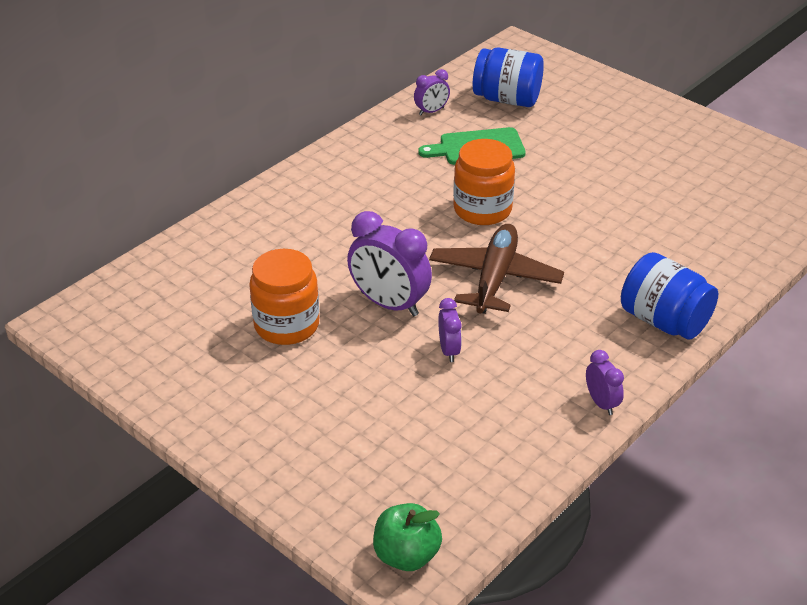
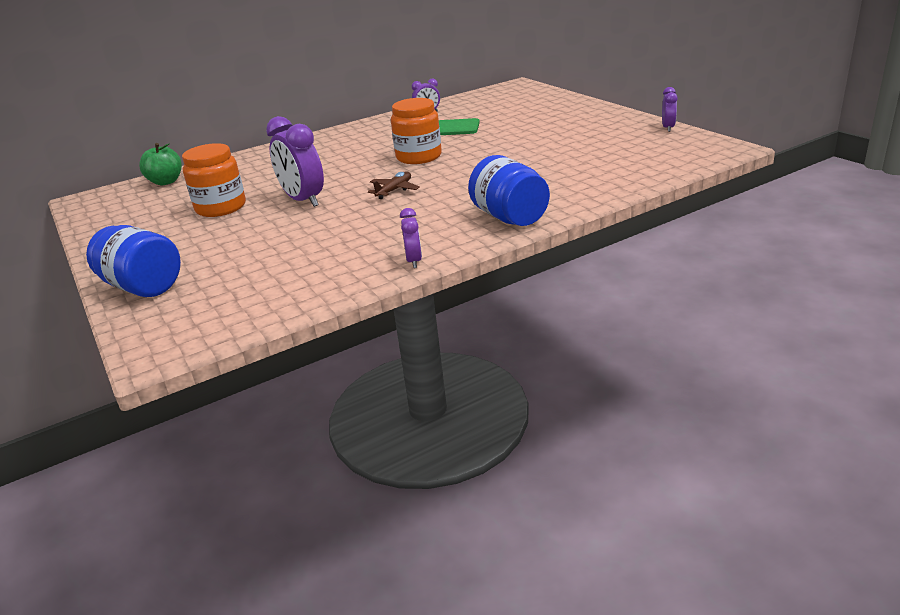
camera: 20 degrees right, 10 degrees down
(406, 555) = (168, 338): green apple -> green apple (166, 182)
(449, 350) = (322, 225): purple clock -> purple clock (668, 128)
(495, 278) = (394, 190): brown plane -> brown plane, size x0.52
(507, 99) = (487, 107): blue jar -> blue jar (143, 287)

